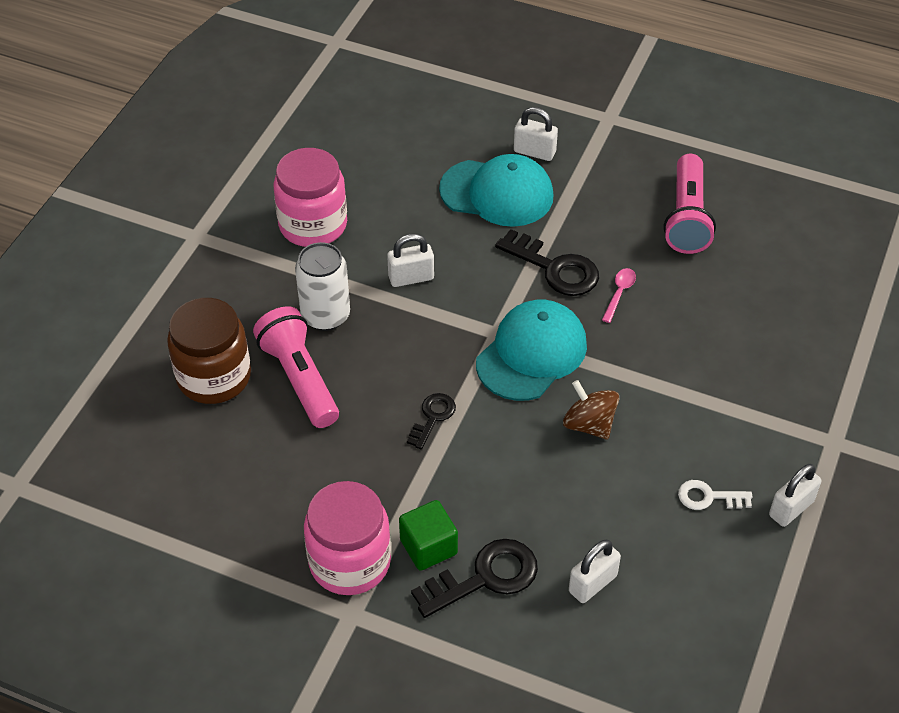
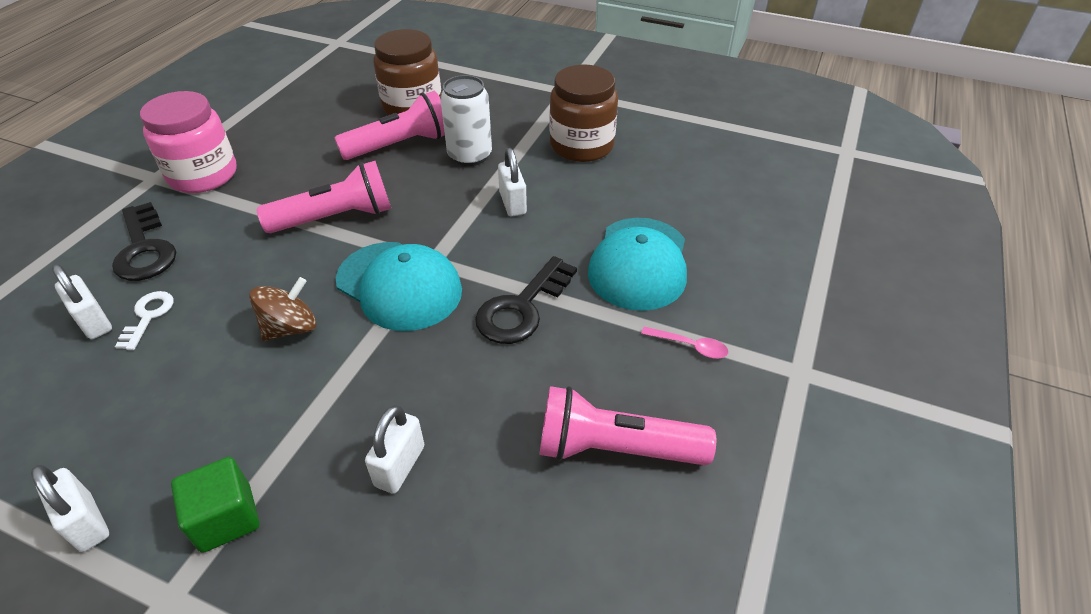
camera: 90 degrees right, 5 degrees down
(313, 225) = (581, 146): pink jar -> brown jar
(428, 547) = (195, 216): green cube -> green cube (226, 518)
(433, 417) = (336, 218): black key -> pink flashlight
(534, 152) = (714, 296): white padlock -> white padlock (400, 466)
(619, 293) = (478, 365): pink spoon -> pink spoon (690, 346)
(708, 497) = (147, 431): white key -> white key (148, 316)

